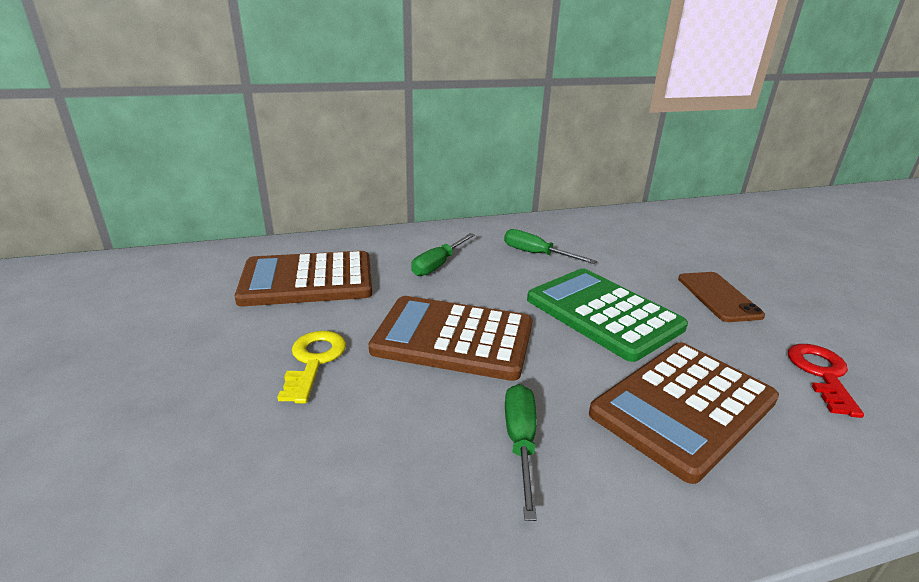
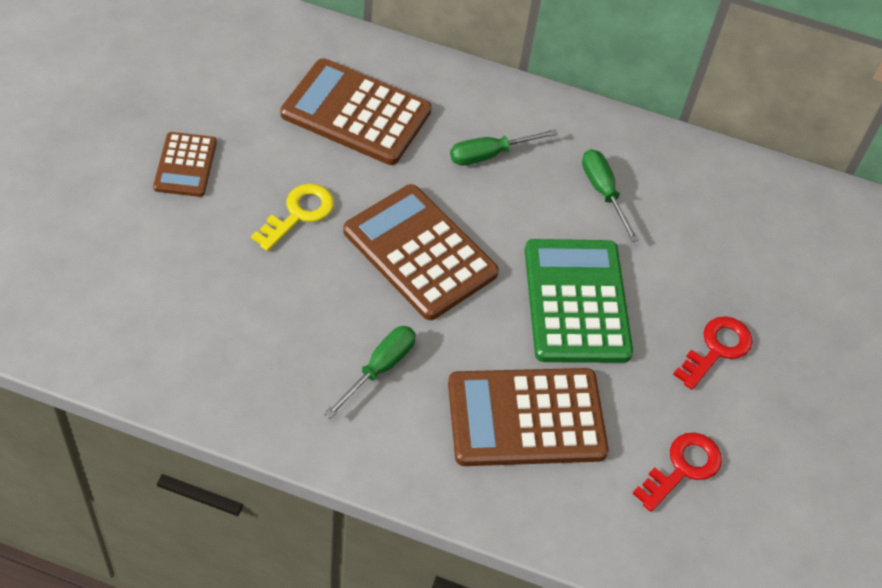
camera: 30 degrees right, 25 degrees up
(153, 376) = (185, 165): none -> brown calculator
(718, 297) = (716, 349): brown phone -> red key

